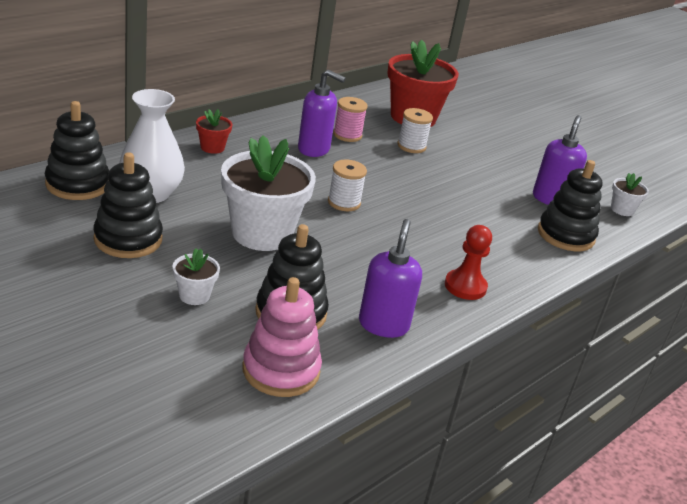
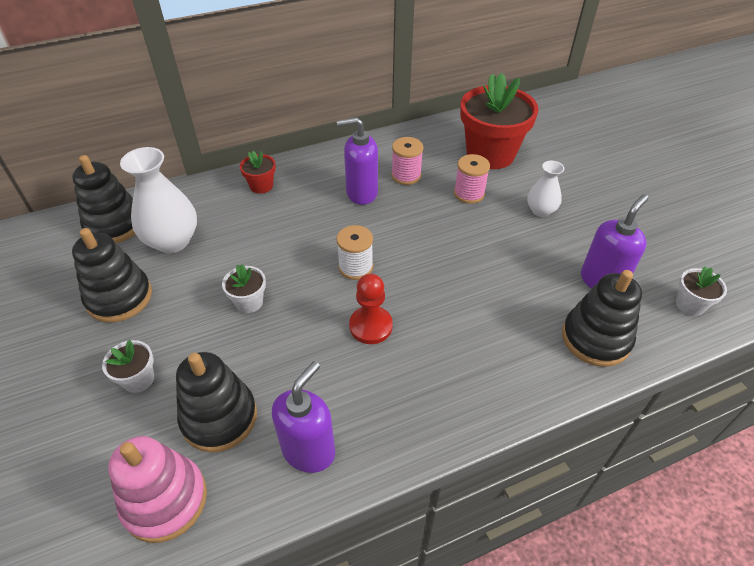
camera: 25 degrees right, 15 degrees up
(262, 233) = (249, 302): white flower pot -> white flower pot, size x0.45
(314, 149) = (361, 193): purple soap dispenser -> purple soap dispenser turned 135 degrees clockwise
(411, 146) = (469, 193): white spool -> pink spool
(465, 286) = (432, 404): red pawn -> red pawn (371, 326)
(478, 156) = (540, 210): none -> white vase

